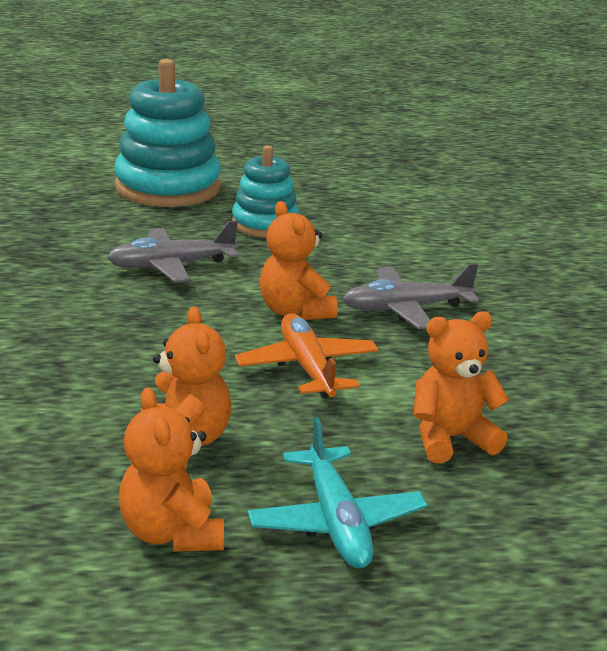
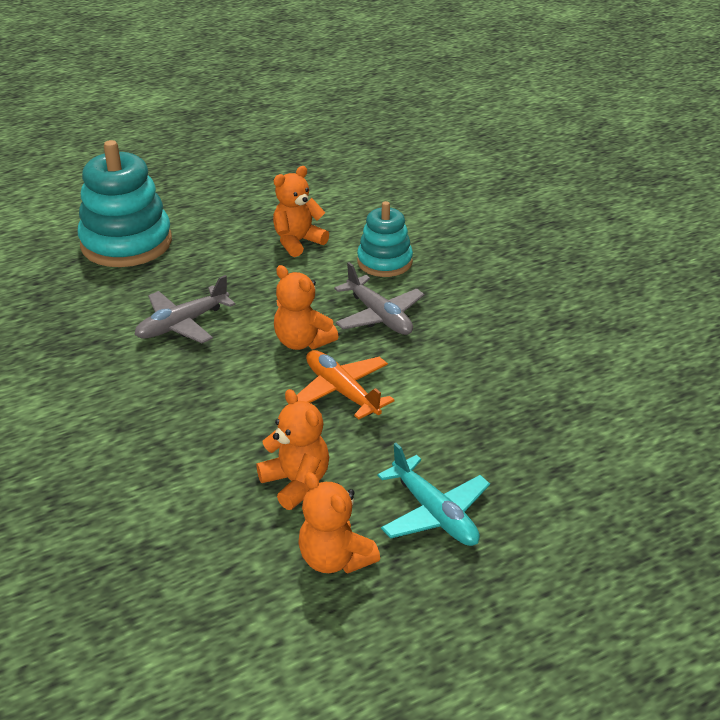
camera: 20 degrees left, 10 degrees up
(265, 224) = (228, 261): turquoise stacking toy -> turquoise stacking toy (384, 262)
(405, 309) = (379, 316): grey plane -> grey plane turned 90 degrees counterclockwise
(450, 438) = (470, 422): orange teddy bear -> orange teddy bear (297, 242)

